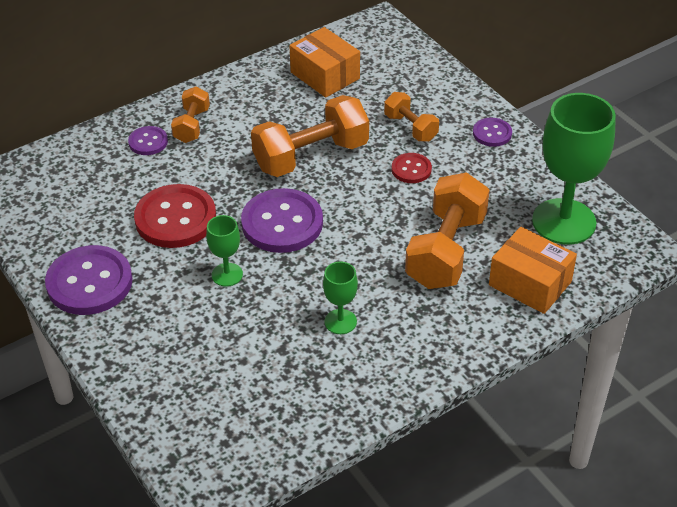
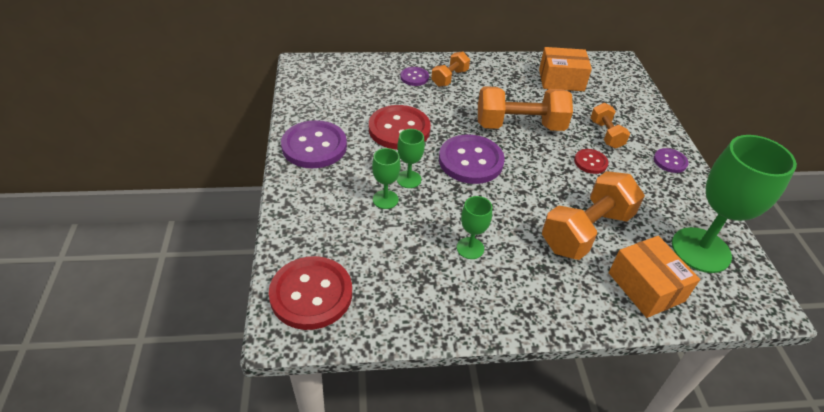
camera: 25 degrees right, 0 degrees up
(208, 444) = (311, 294): none -> red button
(216, 309) = (385, 199): none -> green goblet
(325, 75) = (561, 80): orange box -> orange box turned 75 degrees counterclockwise

